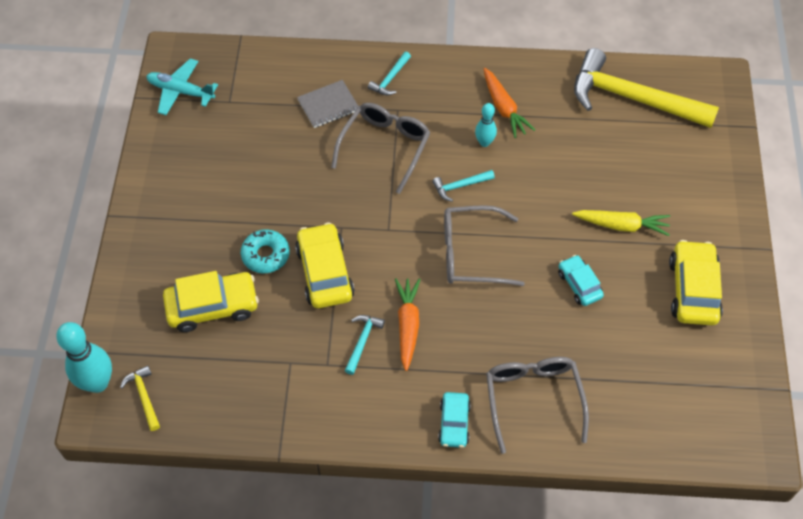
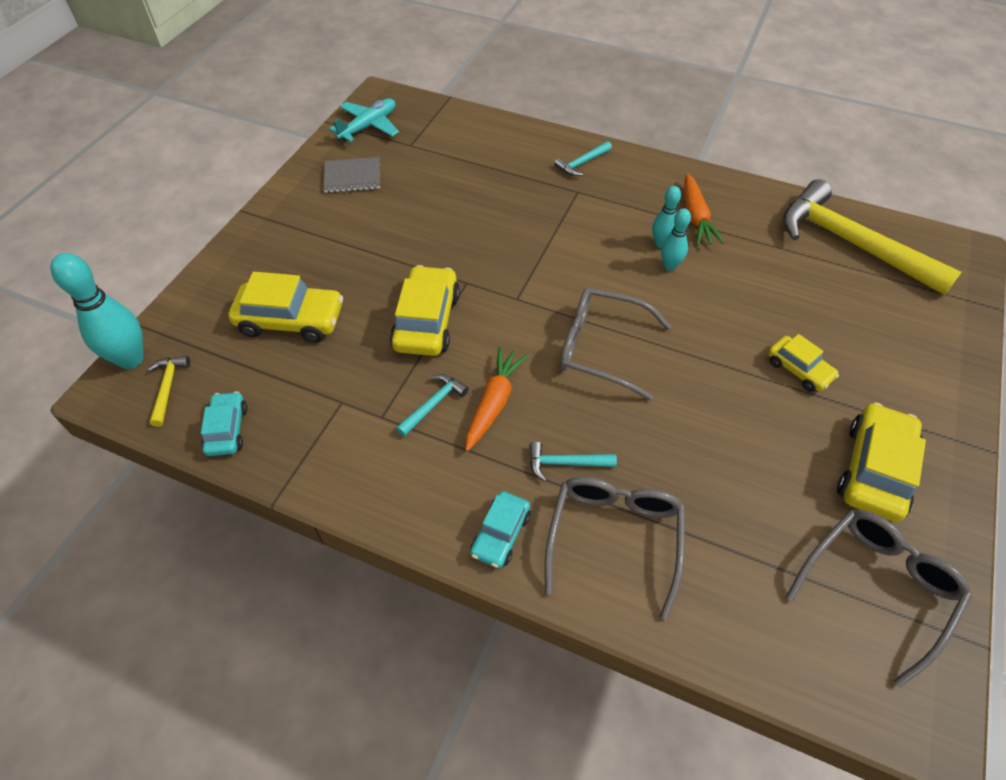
camera: 20 degrees right, 5 degrees down
(180, 91) = (369, 126): turquoise plane -> turquoise plane turned 90 degrees clockwise
(265, 255) = (373, 287): turquoise donut -> none
(328, 105) = (507, 170): grey notebook -> grey notebook (352, 177)
(385, 147) = (549, 221): grey glasses -> grey glasses (877, 588)
(460, 186) = (616, 278): turquoise hammer -> turquoise hammer (565, 463)
(498, 162) = (670, 266): none -> turquoise bowling pin
(579, 284) = (722, 420): turquoise car -> turquoise car (227, 429)
(622, 225) = (799, 369): yellow carrot -> yellow car

